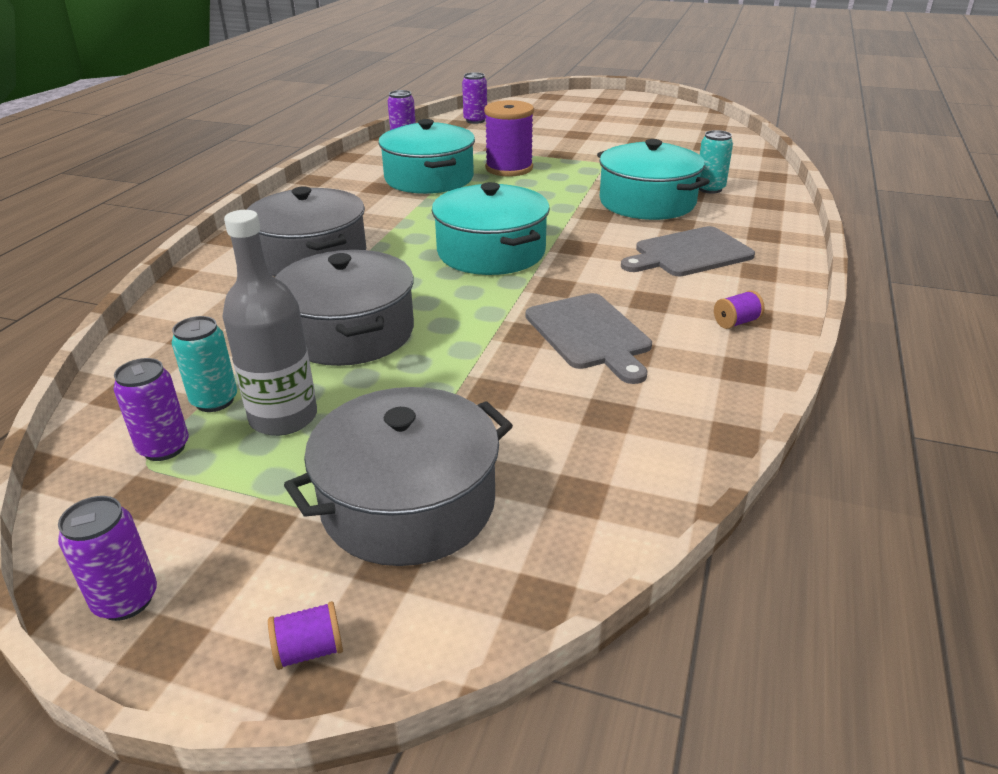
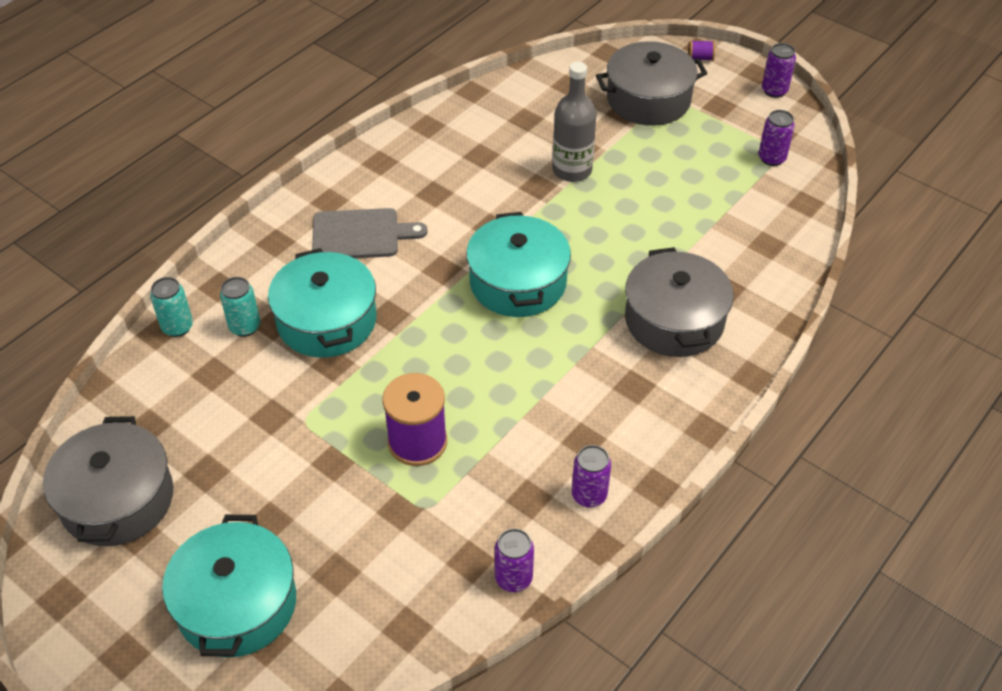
camera: 160 degrees left, 15 degrees up
(214, 401) = (747, 183): turquoise can -> turquoise can (177, 327)
(283, 417) = (706, 161): grey bottle -> grey bottle (572, 170)
(349, 332) = (657, 218): grey pot -> grey pot (117, 499)
(429, 178) = (520, 445): turquoise pot -> turquoise pot (237, 604)
(475, 120) = (378, 630): purple can -> purple can (589, 495)
(590, 334) = (498, 174): grey cutting board -> none
(736, 322) = (396, 159): purple spool -> none

